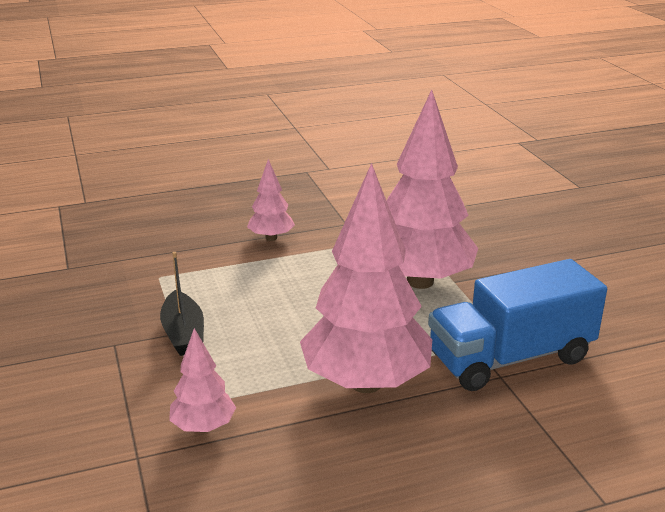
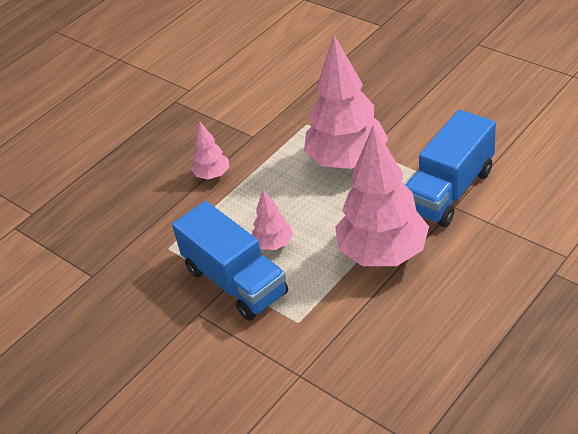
camera: 25 degrees left, 15 degrees up
(183, 334) = (235, 281): black boat -> blue truck
(203, 427) = (318, 335): pink tree -> pink tree (273, 244)

